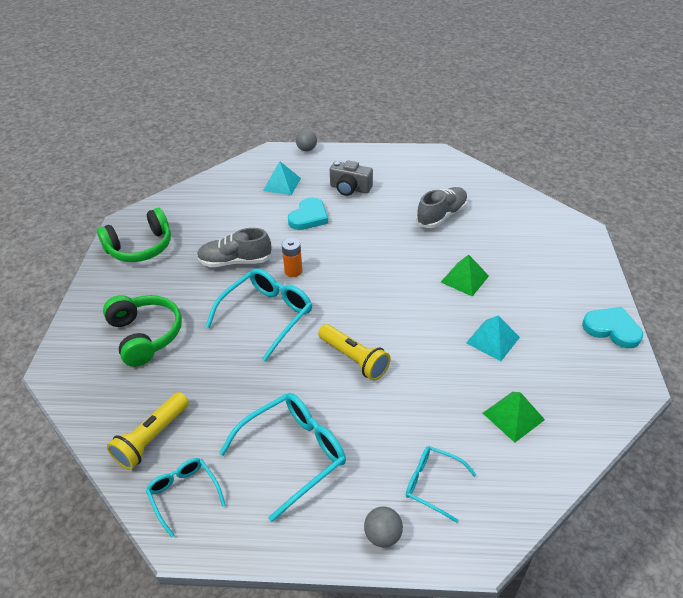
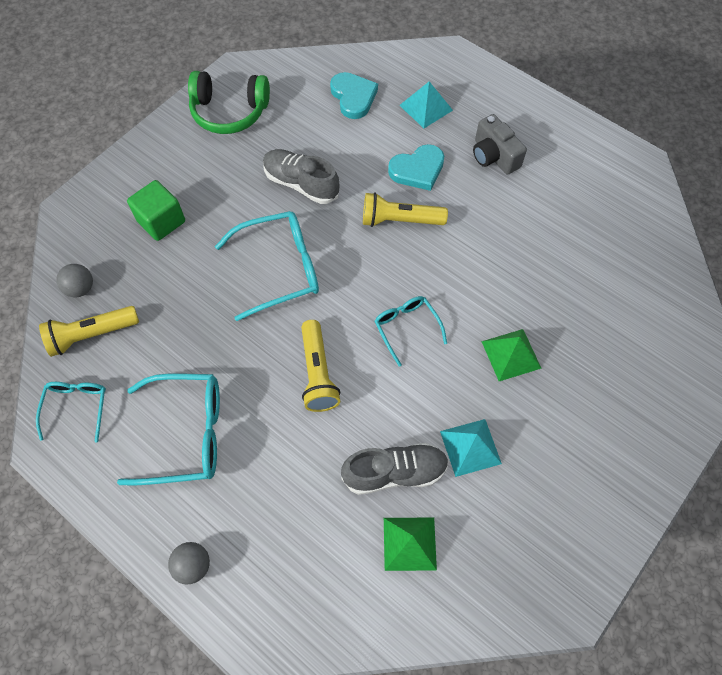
camera: 35 degrees right, 20 degrees up
(145, 335) = (161, 221): green headphones -> green cube
(293, 271) = (346, 231): orange battery -> none
(306, 149) = (493, 71): grey ball -> grey ball (80, 288)
(324, 247) = (399, 220): none -> yellow flashlight
(432, 484) = (274, 552): turquoise glasses -> turquoise glasses (406, 328)
(441, 216) = (563, 256): grey shoe -> grey shoe (395, 472)
(612, 329) = (613, 526): turquoise heart -> turquoise heart (353, 97)

